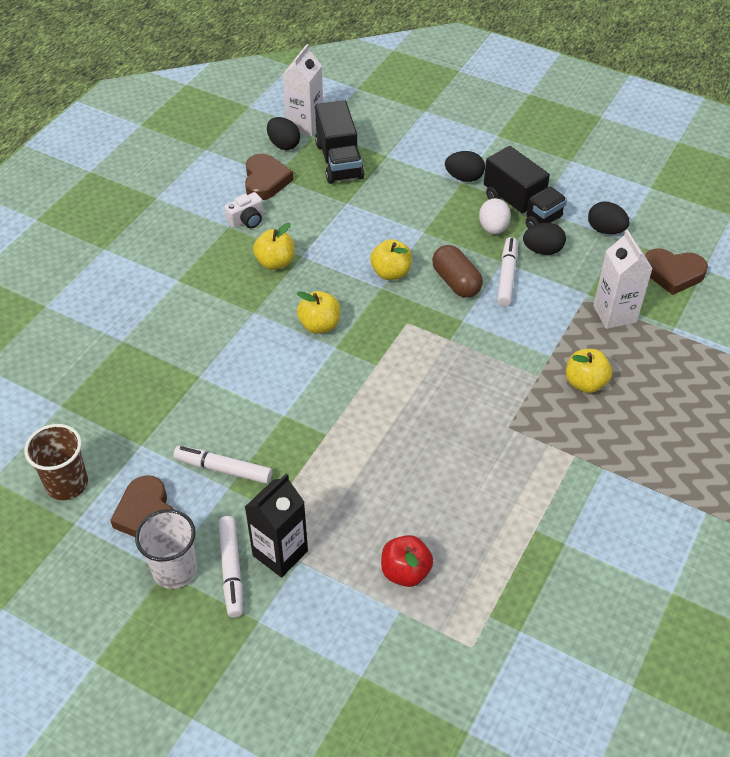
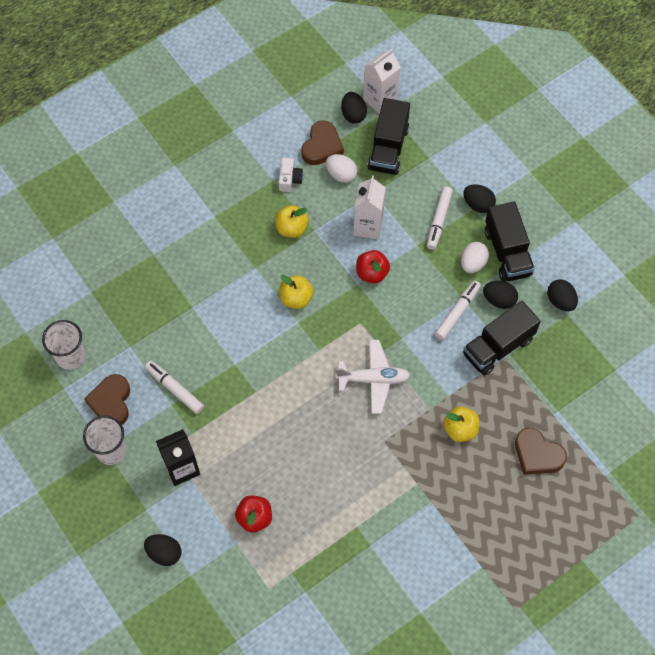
camera: 25 degrees right, 15 degrees up
(67, 484) = (70, 356): brown cup -> white cup
(231, 570) = (146, 466): white marker -> white marker (438, 220)
(247, 220) = (289, 179): white camera -> white camera turned 75 degrees counterclockwise
(302, 198) = (341, 174): none -> white egg
(311, 664) = (164, 553): none -> black egg
(391, 273) = (372, 273): yellow apple -> red apple
(456, 282) = (416, 302): brown capsule -> none
(456, 370) = (373, 379): none -> white plane
(571, 291) = (498, 347): none -> black truck
(614, 314) = (519, 380): white carton -> white carton (368, 226)
(673, 273) = (588, 363): brown heart -> brown heart (537, 454)

